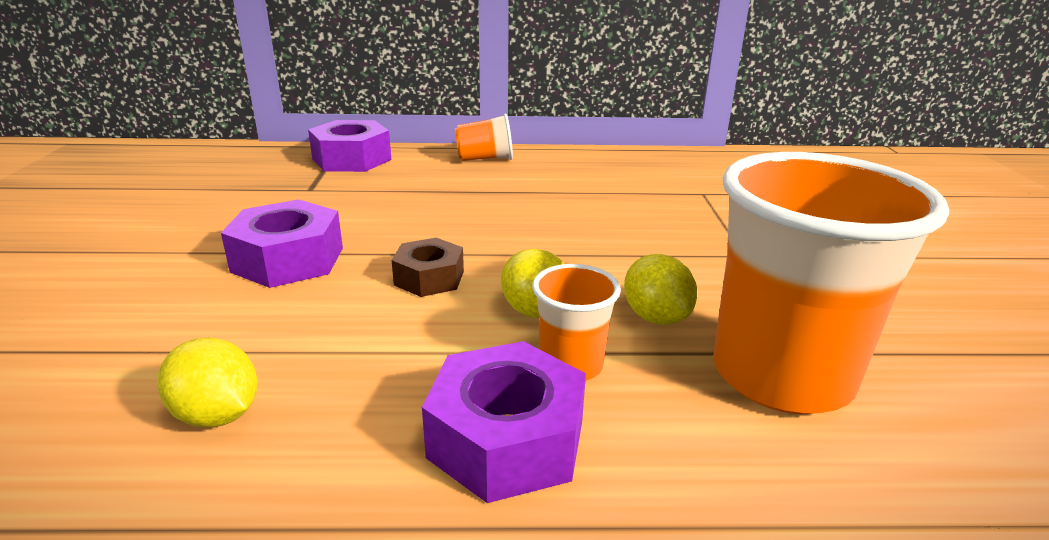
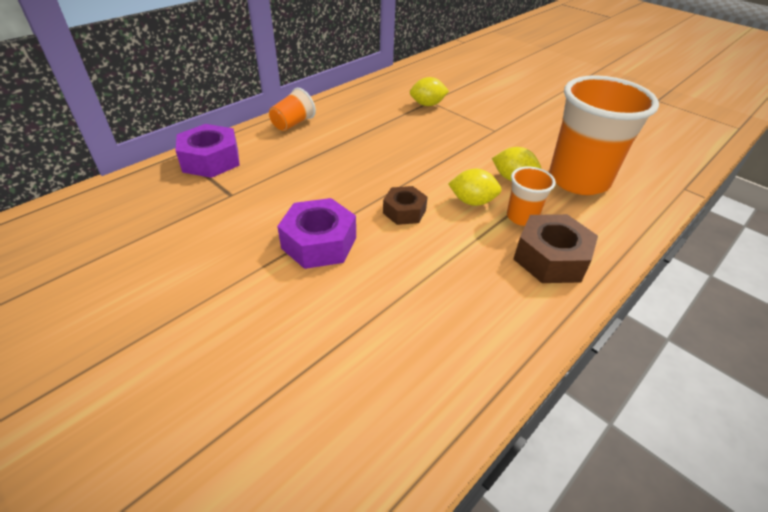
camera: 45 degrees left, 15 degrees up
(217, 415) = (449, 326): yellow lemon -> yellow lemon (427, 104)
(506, 439) = (550, 258): purple nut -> brown nut

